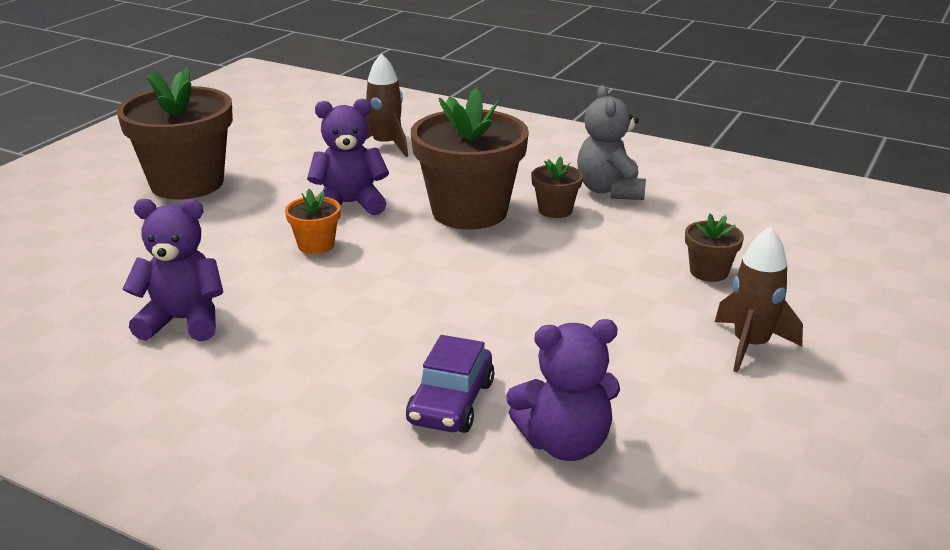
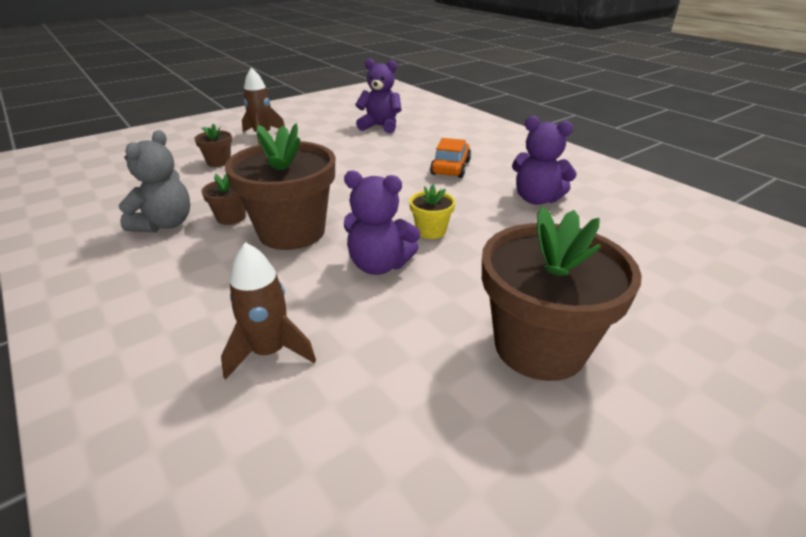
camera: 155 degrees left, 5 degrees up
(316, 245) = (431, 231): orange flower pot -> yellow flower pot
(338, 352) = (450, 168): none -> orange car
(451, 403) = (412, 143): purple car -> none

